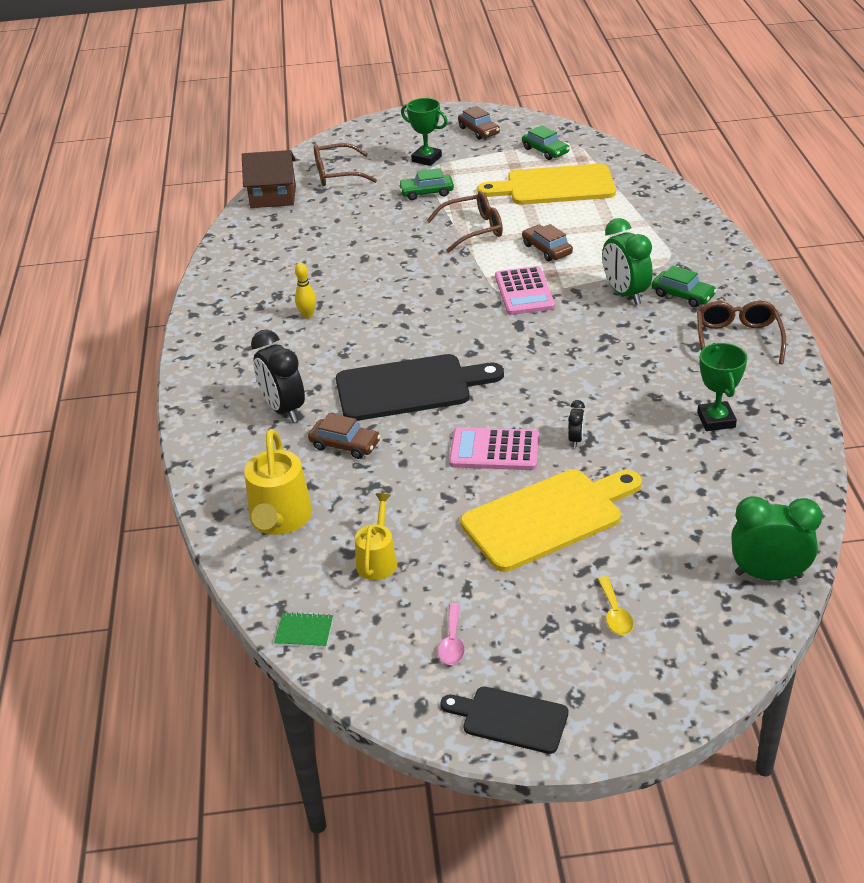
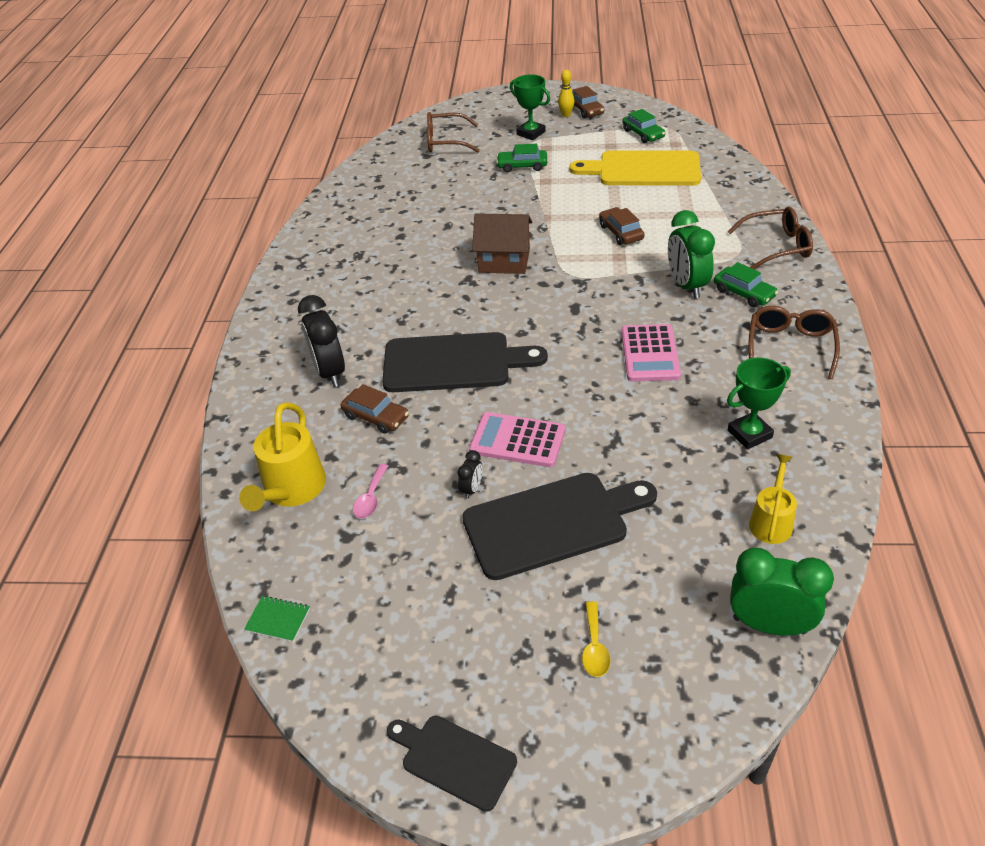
camera: 10 degrees right, 5 degrees up
(273, 197) = (383, 159): brown house -> brown house (504, 261)
(307, 315) = (380, 278): yellow bowling pin -> yellow bowling pin (566, 115)
(378, 560) = (371, 548): yellow watering can -> yellow watering can (771, 521)
(452, 642) = (419, 655): pink spoon -> pink spoon (371, 498)
(473, 229) = (556, 206): brown glasses -> brown glasses (777, 246)
(524, 292) = (588, 274): pink calculator -> pink calculator (650, 354)
(547, 517) = (552, 523): yellow cutting board -> black cutting board
(576, 439) = (601, 438): black clock -> black clock (472, 489)
(716, 420) = (749, 434): green trophy -> green trophy turned 60 degrees clockwise

